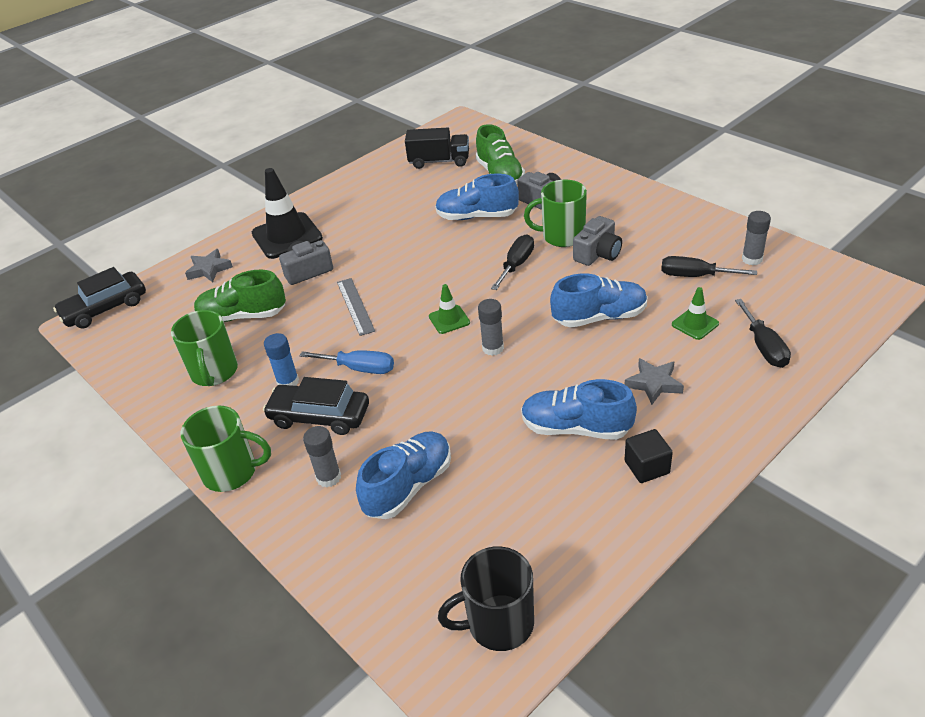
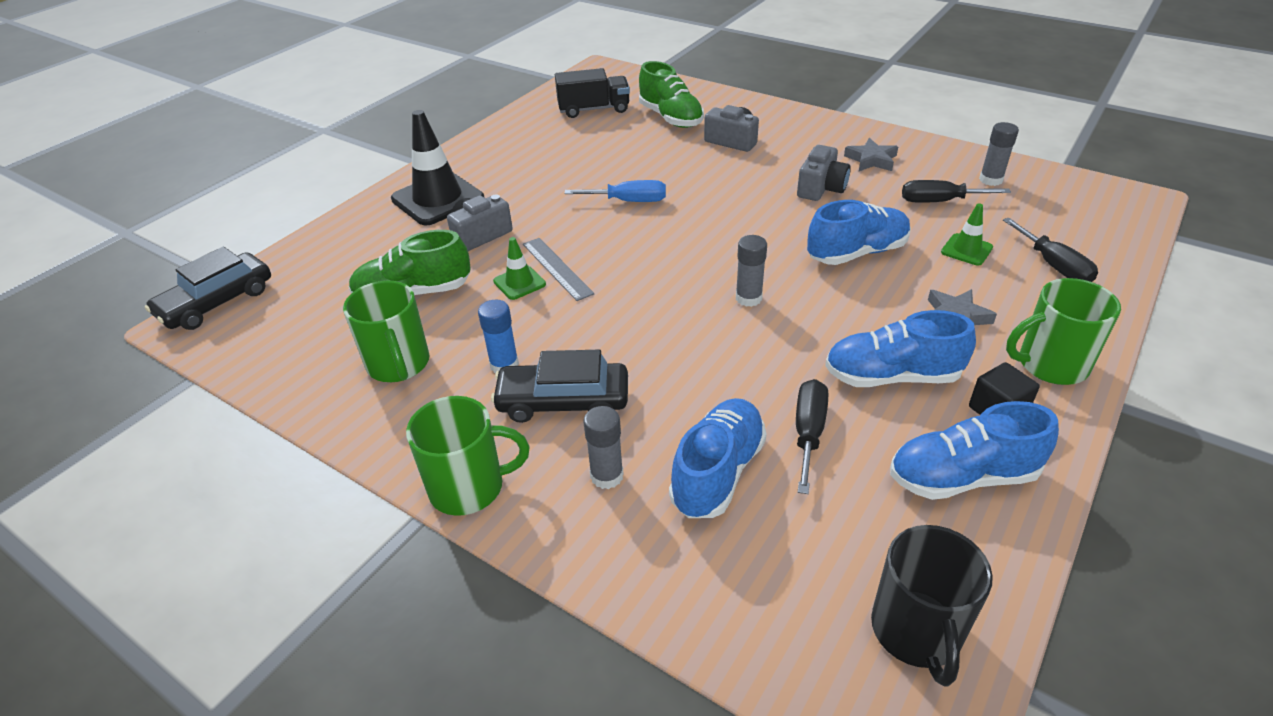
camera: 15 degrees left, 0 degrees up
(209, 269) = (348, 244): grey star -> grey star (871, 160)
(359, 368) = (592, 338): blue screwdriver -> blue screwdriver (629, 201)
(449, 319) = (681, 272): green traffic cone -> green traffic cone (519, 283)
(477, 216) = (663, 161): blue shoe -> blue shoe (962, 477)
(498, 623) = (916, 631): black mug -> black mug turned 60 degrees counterclockwise
(516, 265) = (733, 207): black screwdriver -> black screwdriver (808, 433)
(562, 236) = (772, 174): green mug -> green mug (1050, 364)

